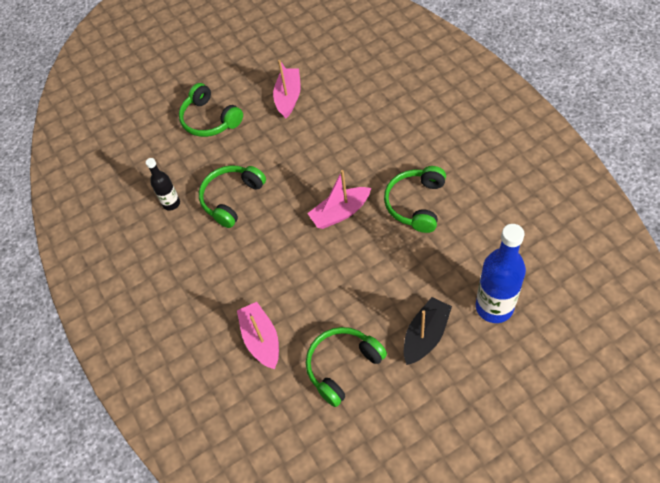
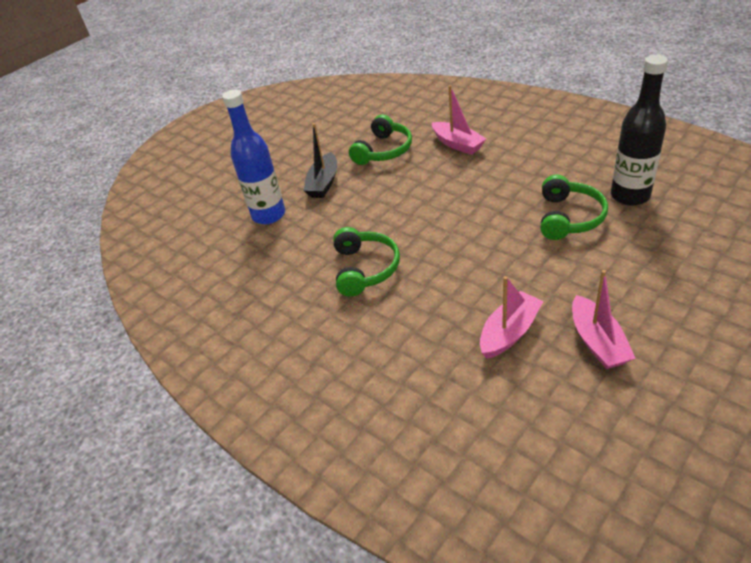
camera: 160 degrees right, 15 degrees down
(171, 203) = (630, 196): black bottle -> black bottle, size x1.81
(209, 119) = (679, 283): green headphones -> none
(340, 213) = (442, 238): pink boat -> pink boat (509, 332)

